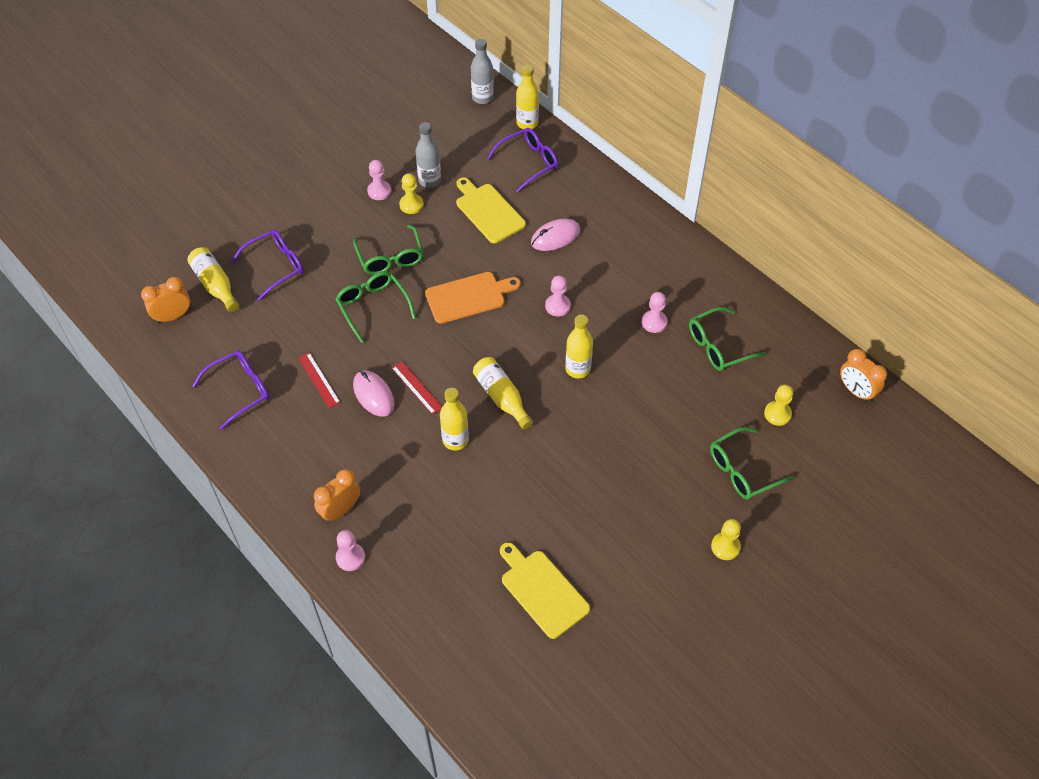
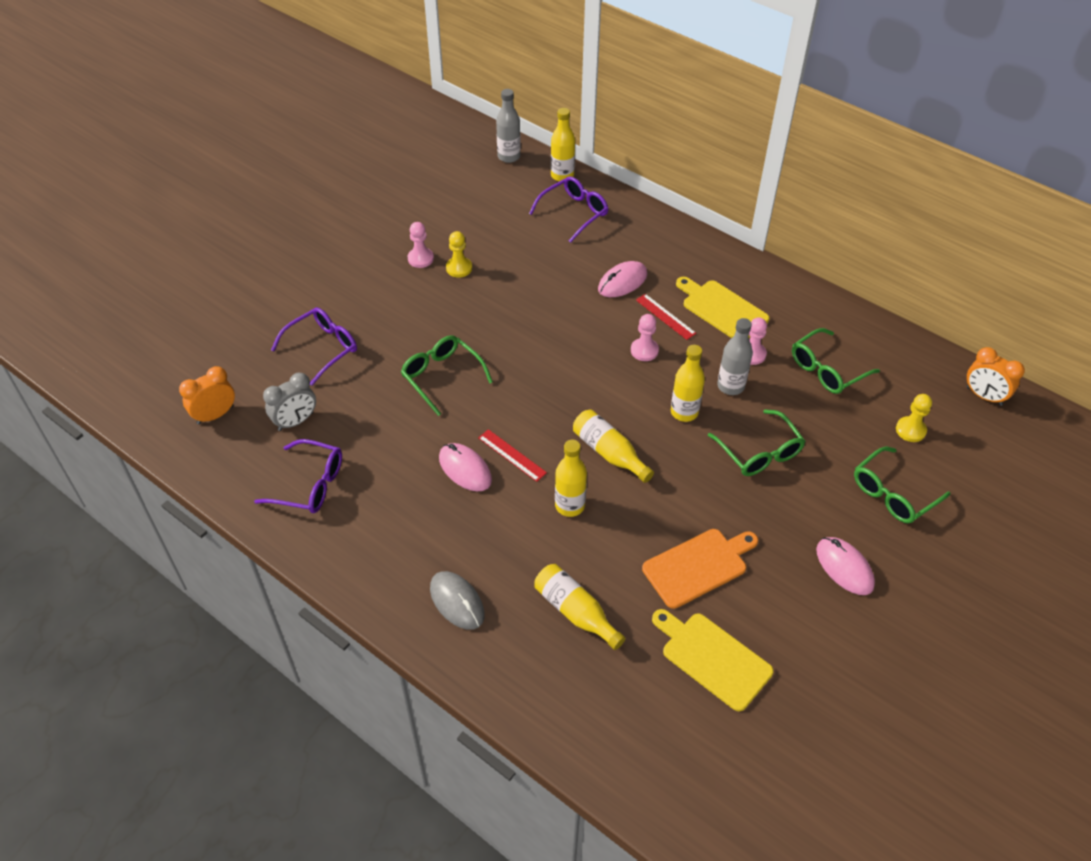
camera: 10 degrees left, 5 degrees down
(215, 285) = (257, 376): yellow bottle -> yellow bottle (575, 612)
(239, 331) = (295, 421): none -> grey clock
(240, 390) = (310, 485): purple glasses -> purple glasses turned 60 degrees clockwise
(319, 380) = (399, 461): red ruler -> red ruler (665, 316)
(340, 510) = (457, 602): orange clock -> grey mouse
(350, 557) = (481, 654): pink pawn -> none
(390, 258) = (449, 324): green glasses -> green glasses (760, 452)
(430, 180) = (473, 242): grey bottle -> grey bottle (730, 386)
(468, 297) = (545, 353): orange cutting board -> orange cutting board (698, 566)
(488, 211) = (544, 265): yellow cutting board -> yellow cutting board (722, 309)
(678, 530) = (844, 567): none -> pink mouse
(725, 547) = (900, 578): yellow pawn -> none

